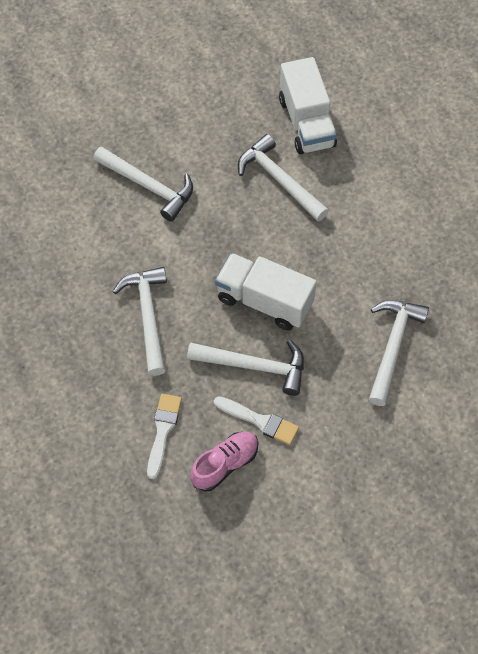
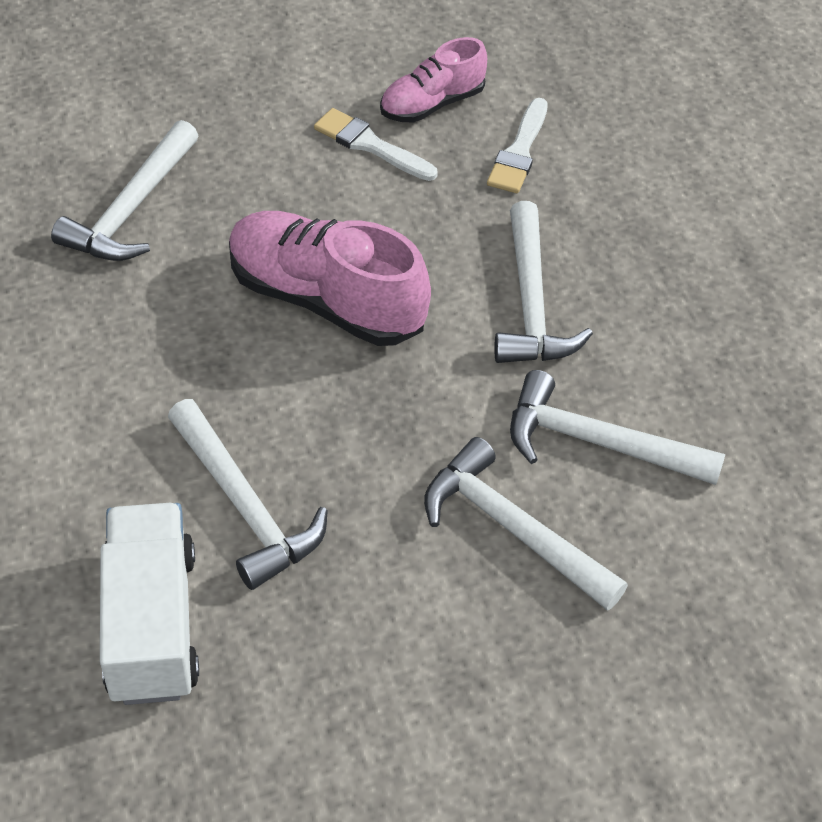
camera: 175 degrees left, 10 degrees down
(254, 366) = (363, 212): white hammer -> white hammer (597, 443)
(264, 301) = (325, 299): white truck -> pink shoe

